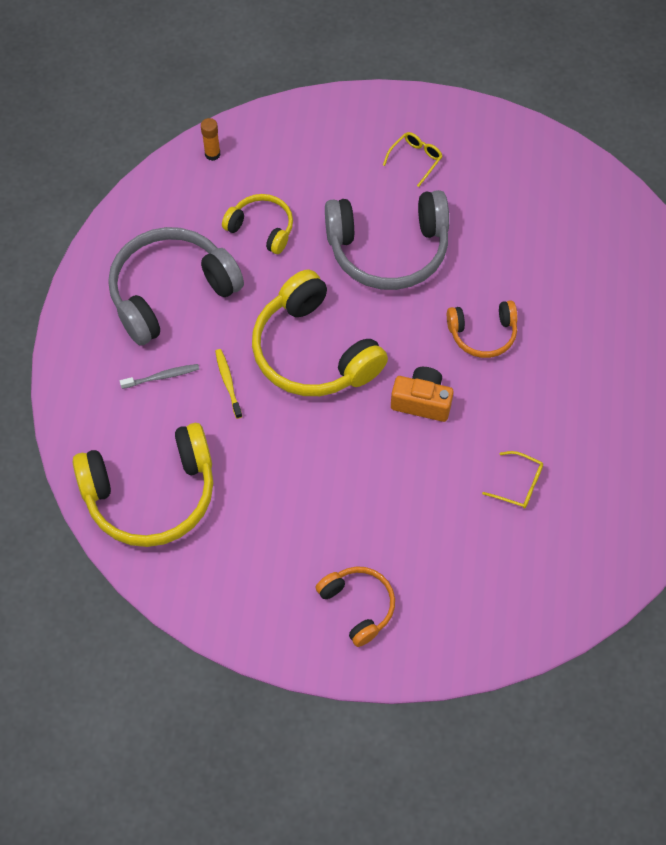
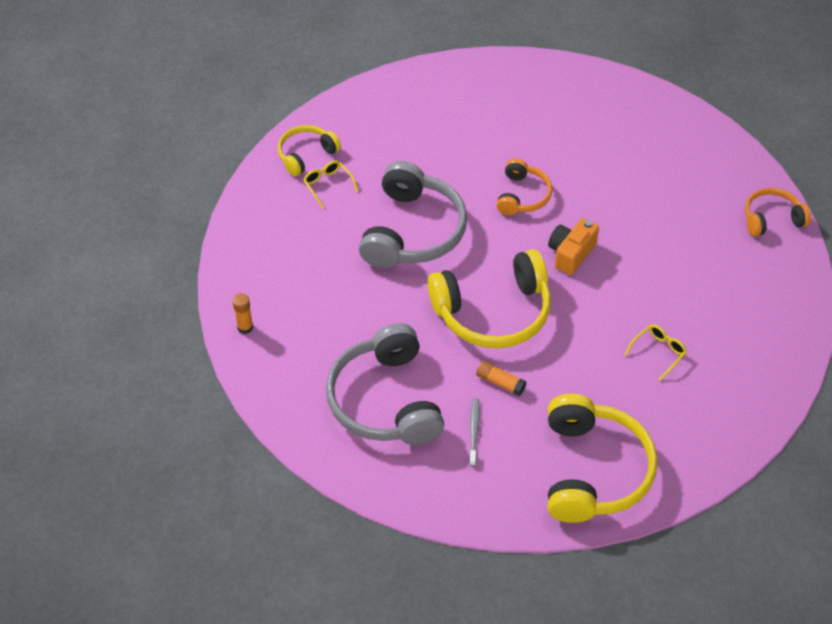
camera: 70 degrees left, 10 degrees down
(228, 383) = (500, 382): yellow toothbrush -> orange glue stick
(261, 228) = (347, 313): yellow headphones -> yellow headphones (306, 155)
(358, 606) = (743, 351): orange headphones -> orange headphones (772, 219)
(518, 484) = (667, 217): yellow glasses -> yellow glasses (658, 352)

